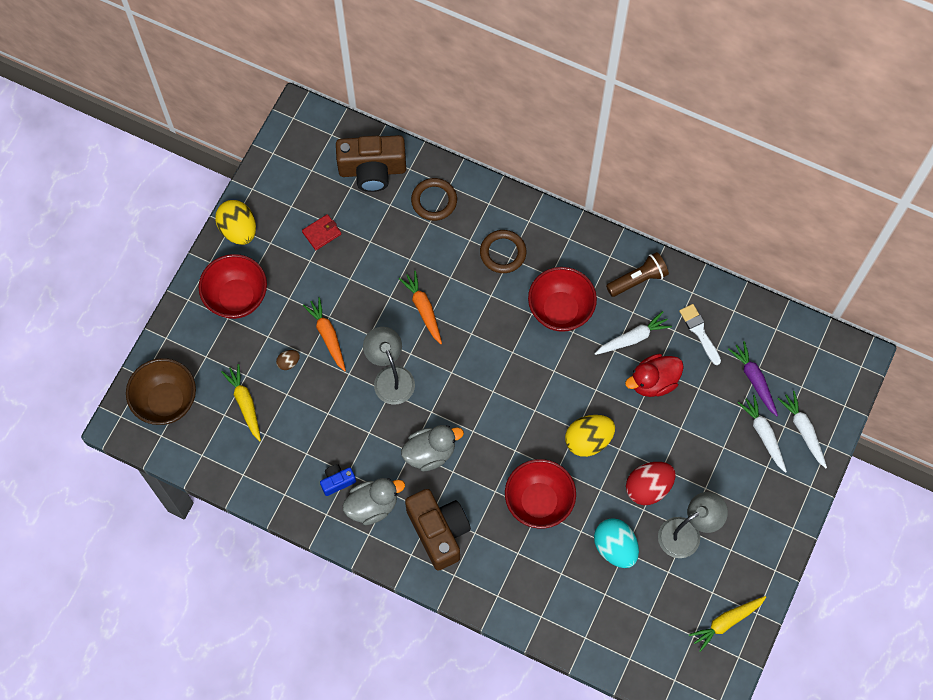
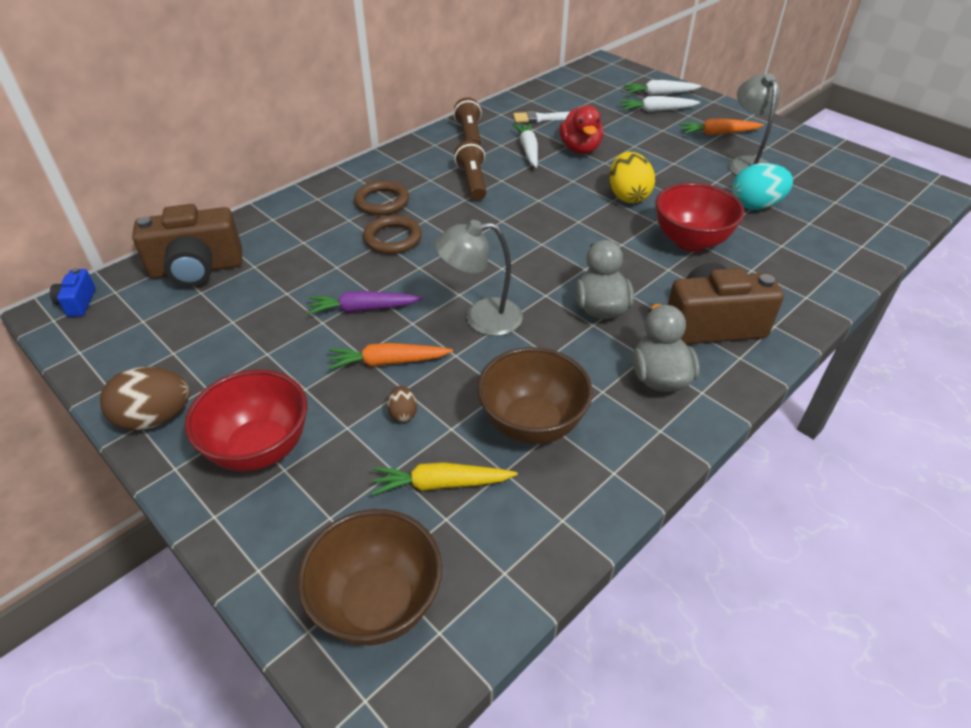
camera: 70 degrees left, 25 degrees down
(238, 230) = (155, 418): yellow egg -> brown egg
(306, 438) = (532, 424): none -> brown bowl
(321, 233) = (238, 332): red wallet -> none
(337, 481) = (612, 405): blue camera -> blue camera (78, 303)
(372, 170) = (197, 269): brown camera -> brown camera turned 60 degrees clockwise
(423, 309) = (408, 270): orange carrot -> orange carrot (718, 133)
(434, 201) = (280, 233): brown ring -> brown ring (393, 238)
(560, 310) = (472, 182): red bowl -> brown flashlight
(648, 487) = (692, 174): red egg -> none
(726, 622) = (844, 163): yellow carrot -> none
(754, 380) = (602, 104): purple carrot -> purple carrot (363, 309)

